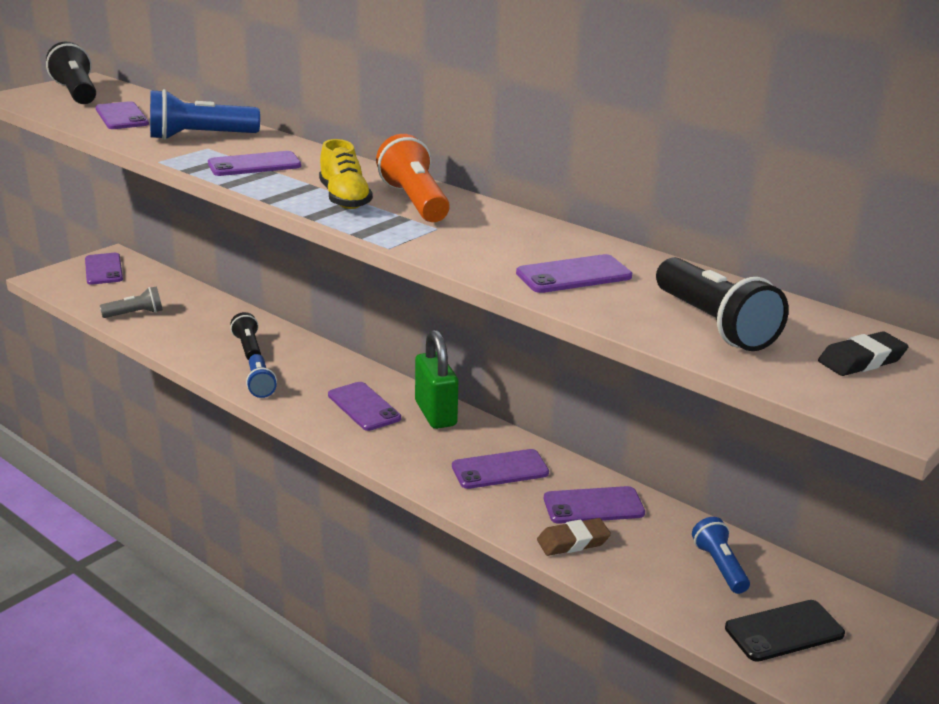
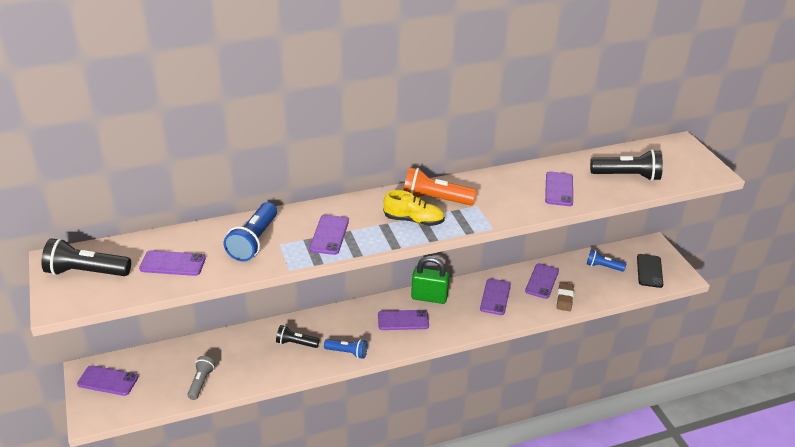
camera: 60 degrees left, 10 degrees up
(861, 360) = (673, 159): black eraser -> none

